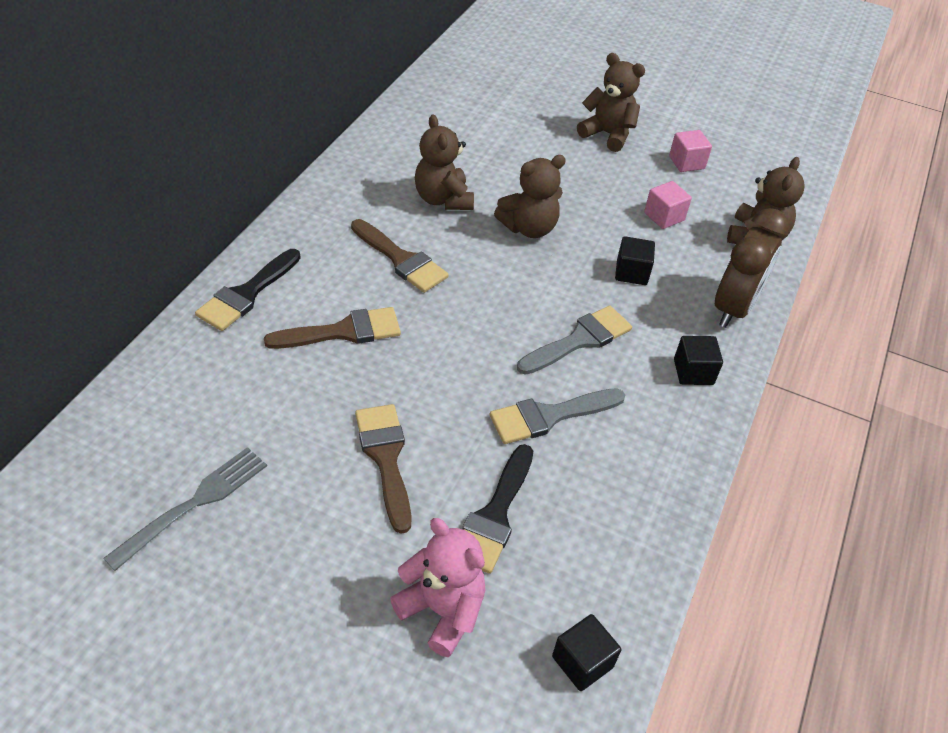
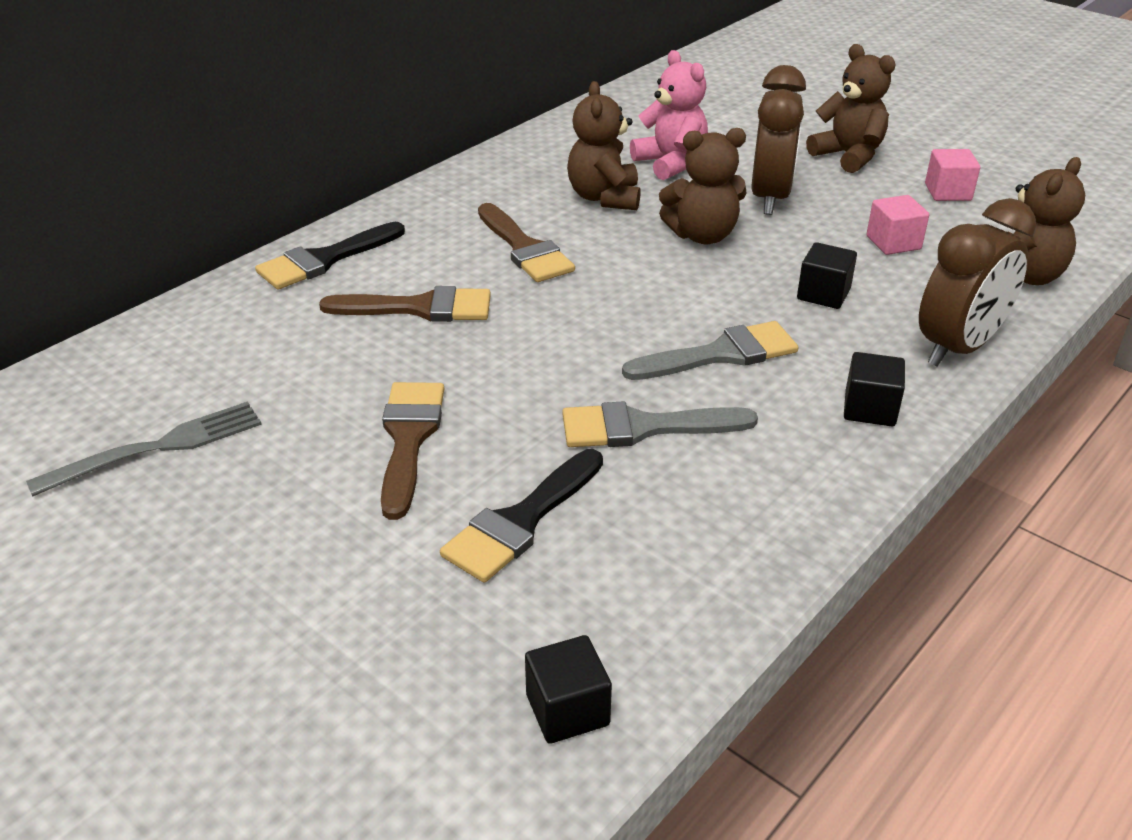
camera: 20 degrees right, 10 degrees down
(442, 610) = (402, 612): pink teddy bear -> pink teddy bear (670, 163)
(565, 183) = (770, 198): none -> brown clock

